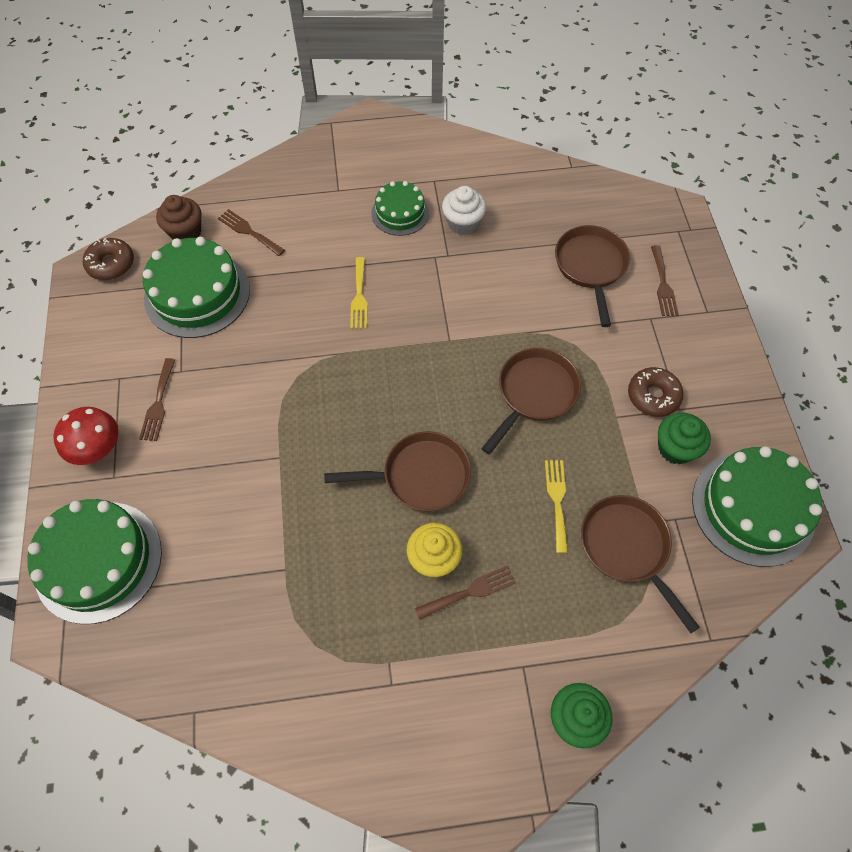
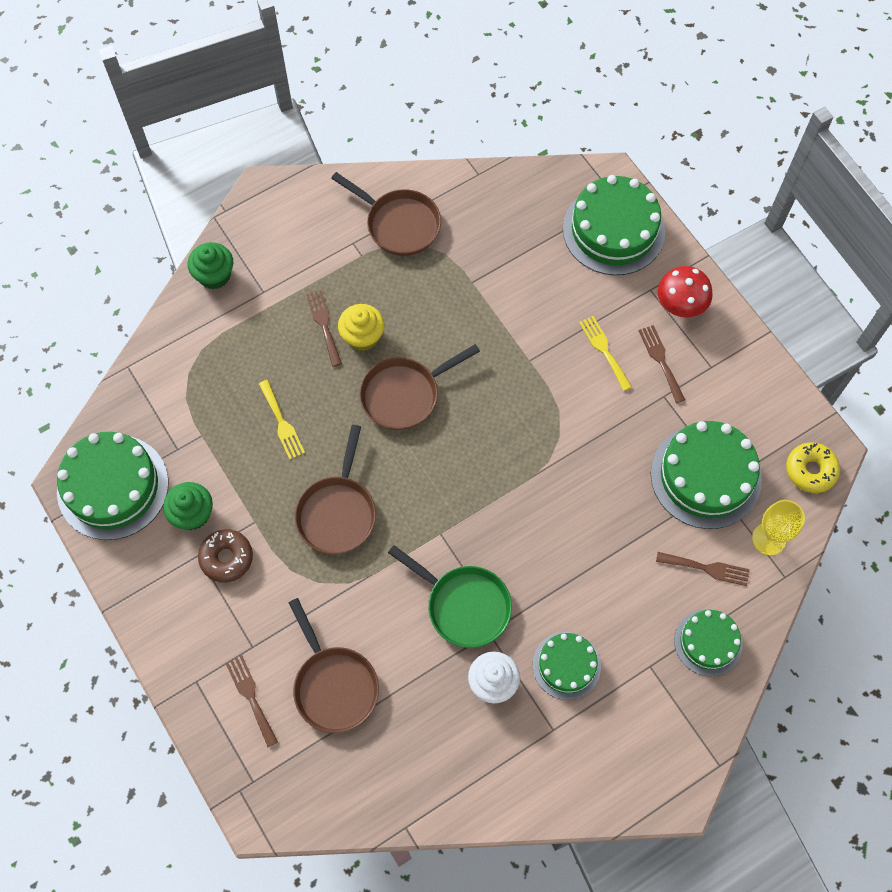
camera: 155 degrees right, 5 degrees up
(111, 264) = (810, 470): brown donut -> yellow donut
(185, 232) = (768, 539): brown cupcake -> yellow goblet
(285, 188) = (708, 642): none -> green cake
(359, 296) = (551, 542): yellow fork -> yellow fork (604, 350)
(458, 280) = (464, 605): none -> green pan
(470, 592) = (324, 324): brown fork -> brown fork turned 120 degrees clockwise
(627, 548) = (211, 408): brown pan -> brown pan (399, 224)

